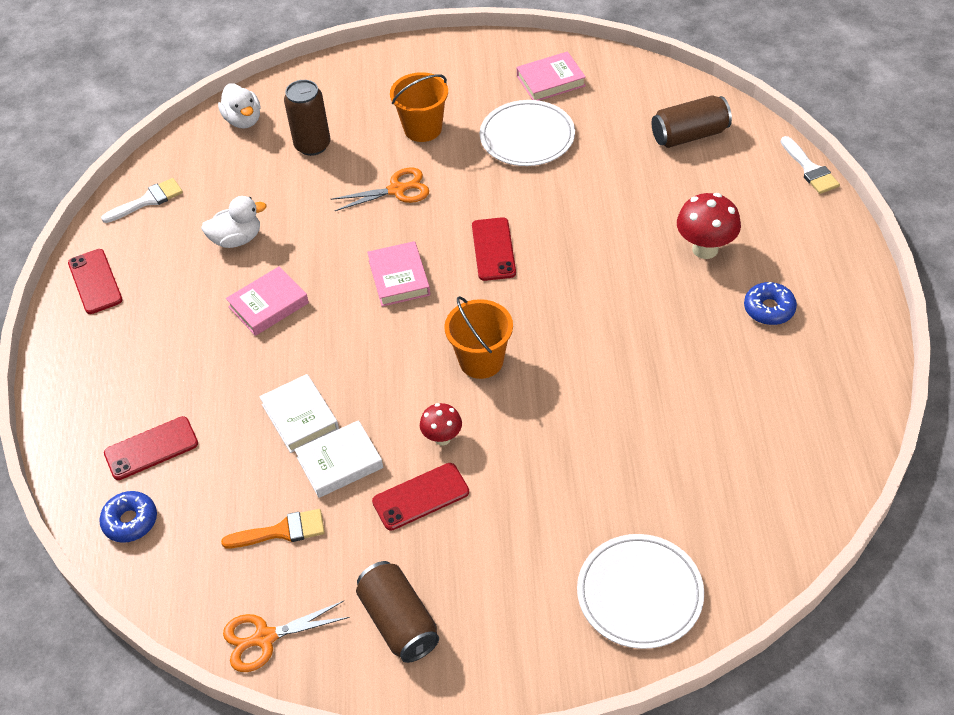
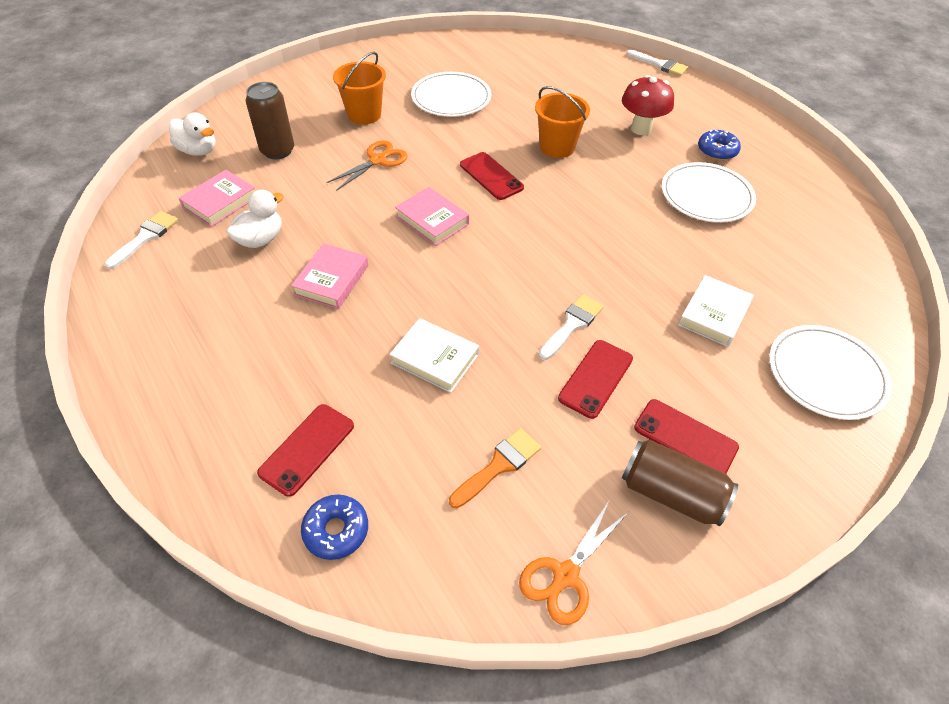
camera: 35 degrees left, 0 degrees up
(95, 281) = (135, 322): red phone -> red phone (685, 437)
(340, 462) = (502, 381): white book -> white book (714, 314)
(442, 438) = (572, 324): red mushroom -> white brush
(481, 361) = (551, 255): orange bucket -> orange bucket (557, 147)
(550, 81) = (438, 60): pink book -> pink book (220, 202)
(689, 135) = (565, 67): brown can -> none
(702, 358) = (706, 196): none -> white plate

